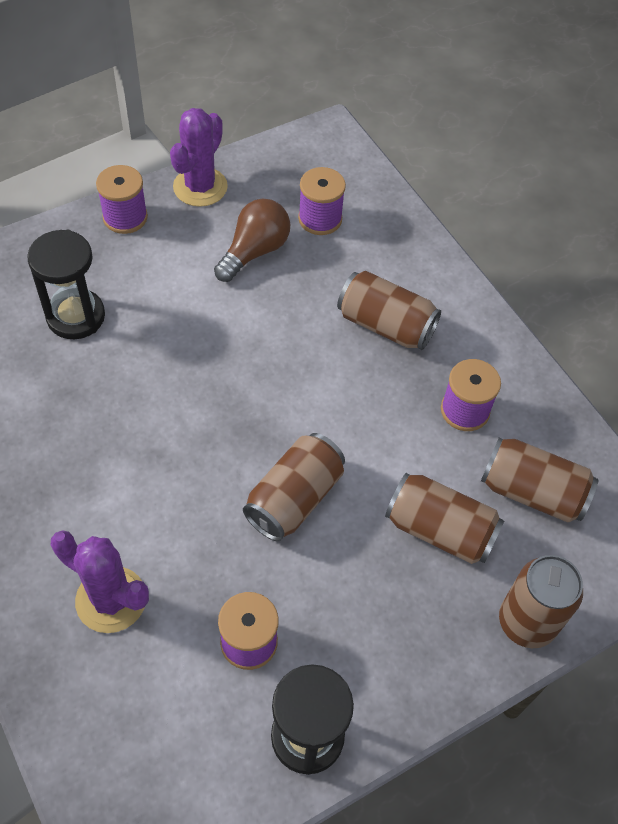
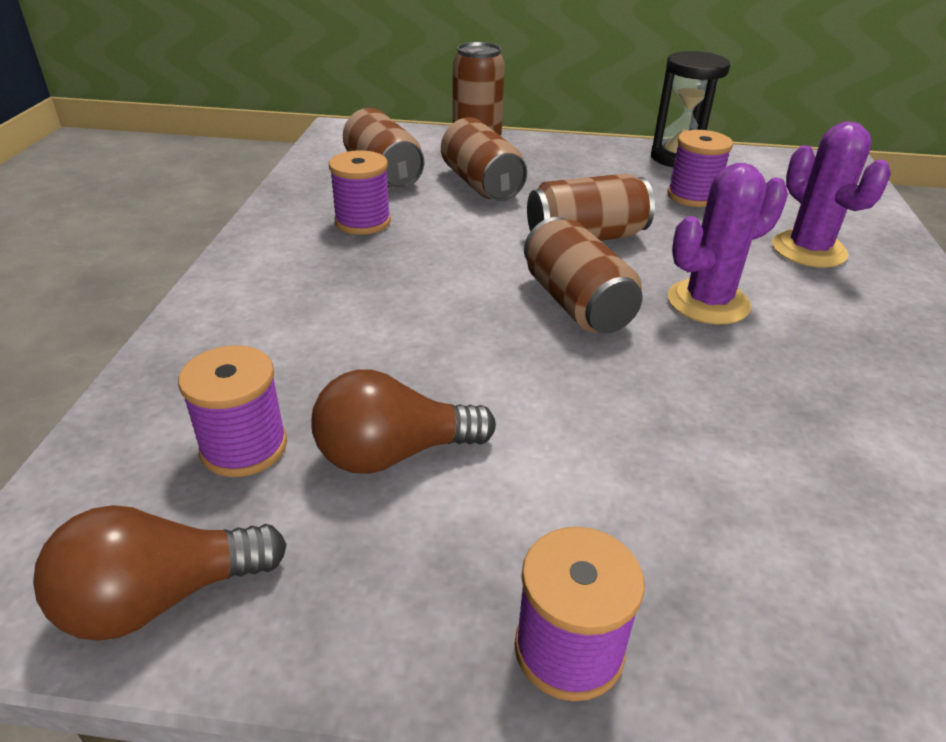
camera: 140 degrees left, 20 degrees down
(76, 316) = (759, 504): black hourglass -> none
(200, 187) = (363, 629): purple cactus -> purple cactus (708, 302)
(277, 160) = (161, 597): none -> brown light bulb
(385, 325) = (340, 300): brown can -> brown can (576, 304)

